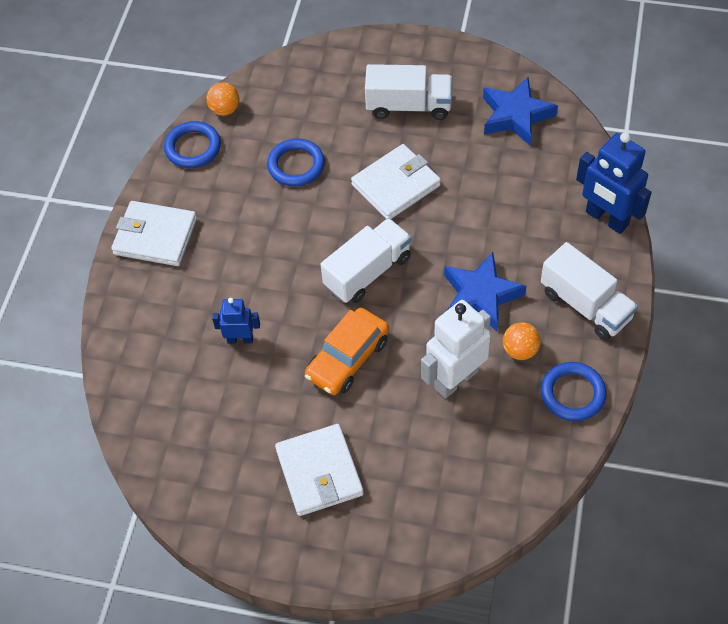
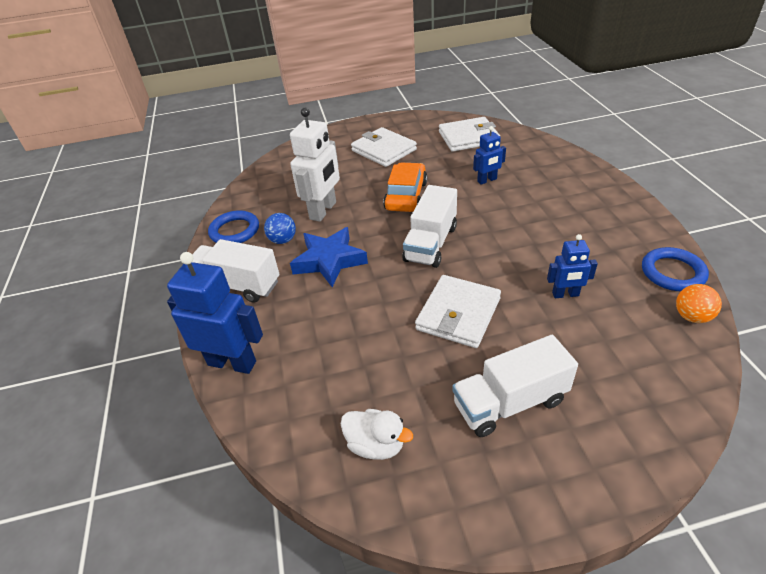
camera: 155 degrees right, 15 degrees down
(155, 236) = (614, 206): white wallet -> white wallet (468, 137)
(296, 165) = (565, 294): blue ring -> blue robot
(516, 115) = (376, 445): blue star -> white duck
(520, 350) = (283, 240): orange ball -> blue ball

